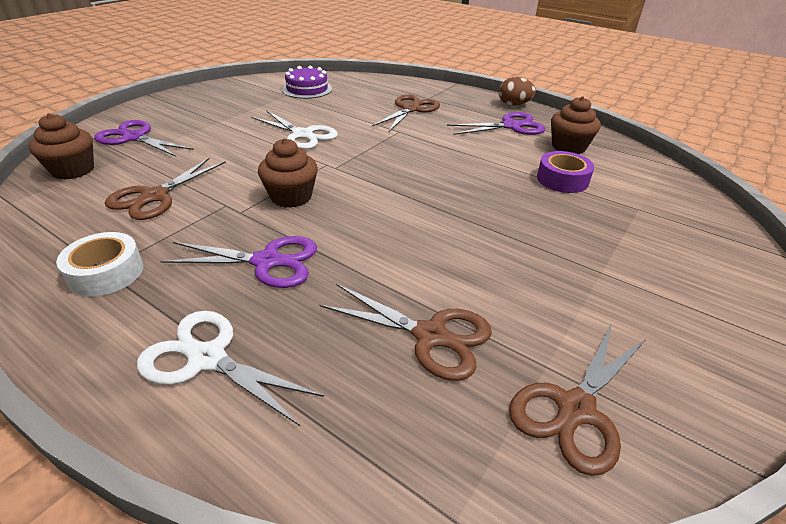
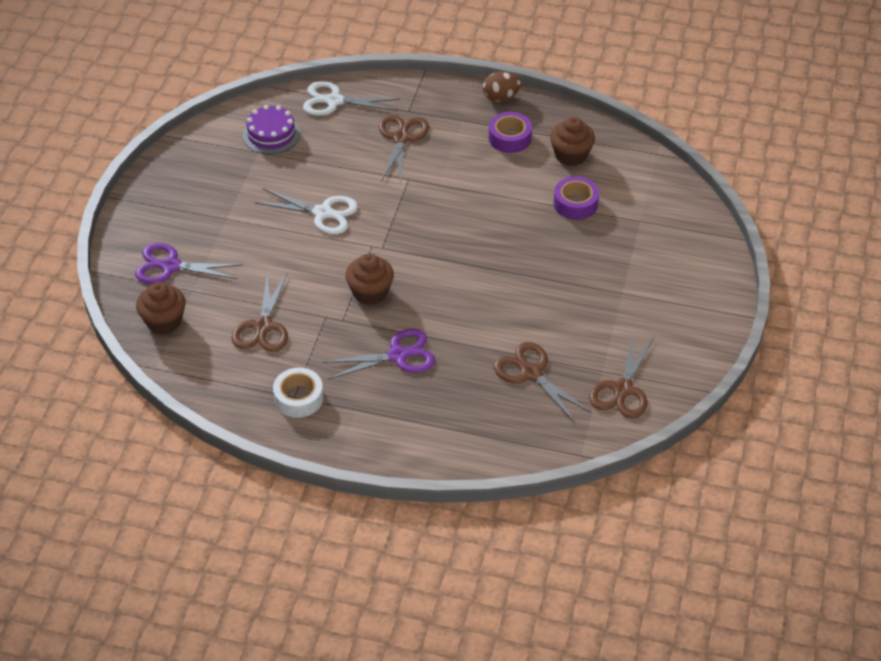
camera: 20 degrees left, 10 degrees up
(208, 359) = (414, 427): white scissors -> white scissors (334, 101)
(430, 336) = (531, 373): brown scissors -> brown scissors turned 135 degrees counterclockwise
(510, 126) = (509, 138): purple scissors -> purple tape

